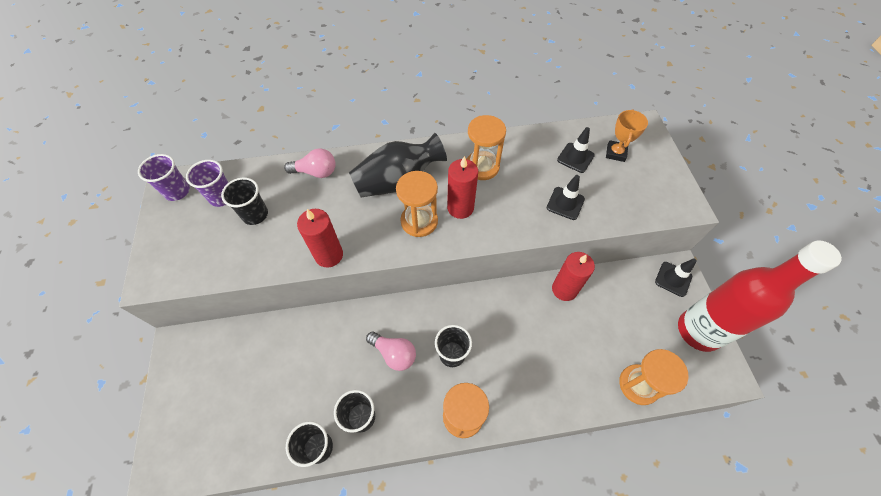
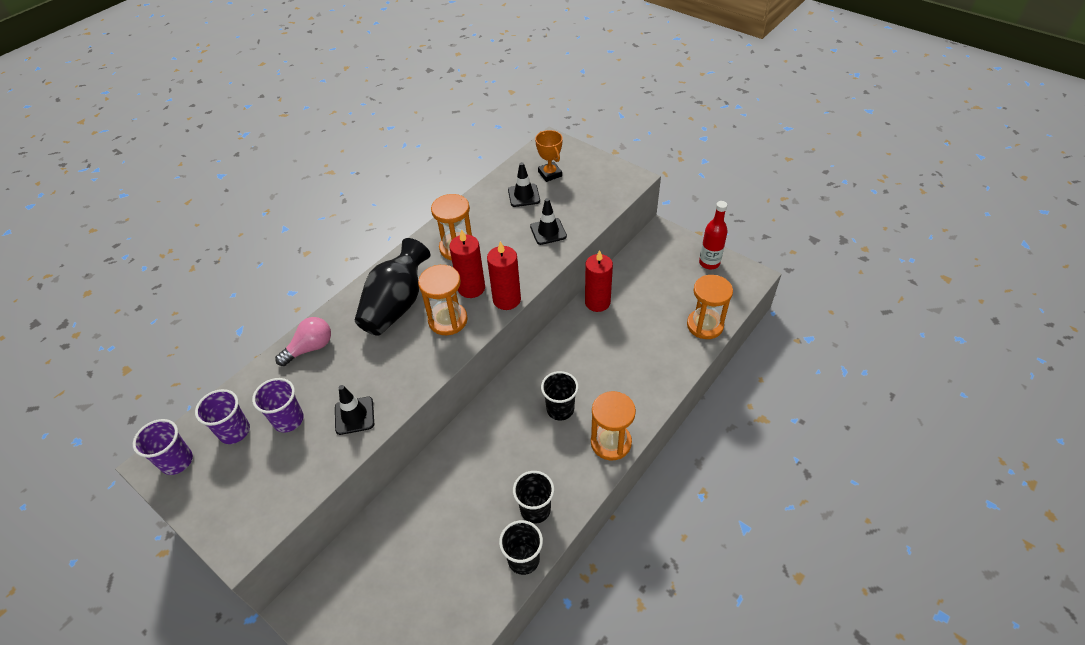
camera: 40 degrees left, 10 degrees down
(255, 215) = (288, 420): black cup -> purple cup
(329, 255) = (397, 398): red candle -> red candle (506, 299)
(394, 354) = (514, 446): pink light bulb -> none
(673, 279) = (663, 241): black traffic cone -> black traffic cone (354, 416)
(698, 331) = (709, 263): red bottle -> red bottle, size x0.52

